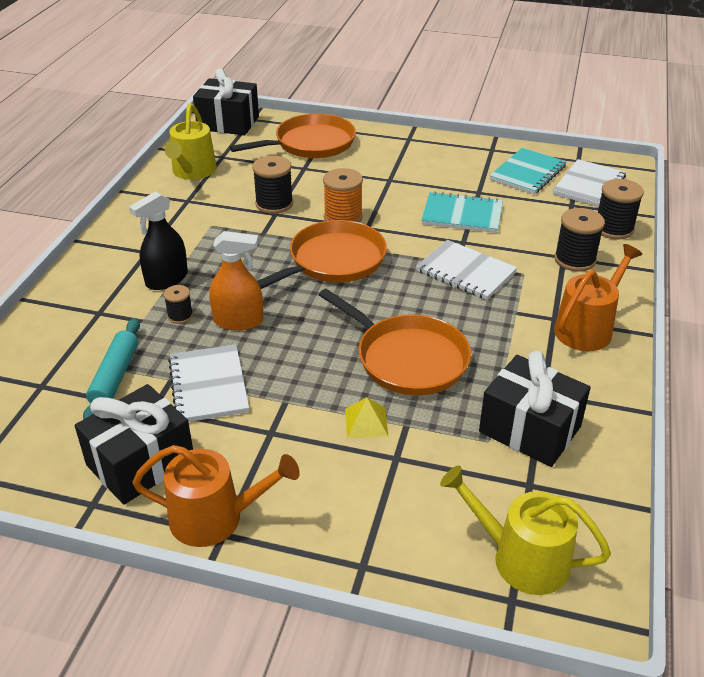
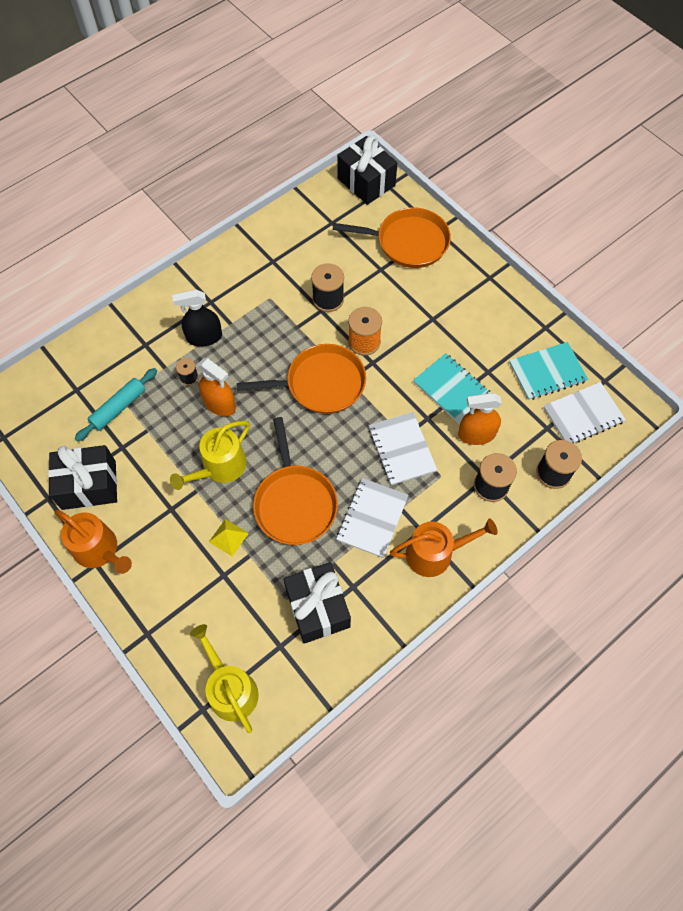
camera: 35 degrees right, 25 degrees up
(193, 171) = (299, 229): yellow watering can -> yellow watering can (220, 467)
(208, 385) = (163, 449): white notebook -> white notebook (372, 518)
(519, 233) = (476, 434): none -> orange spray bottle

